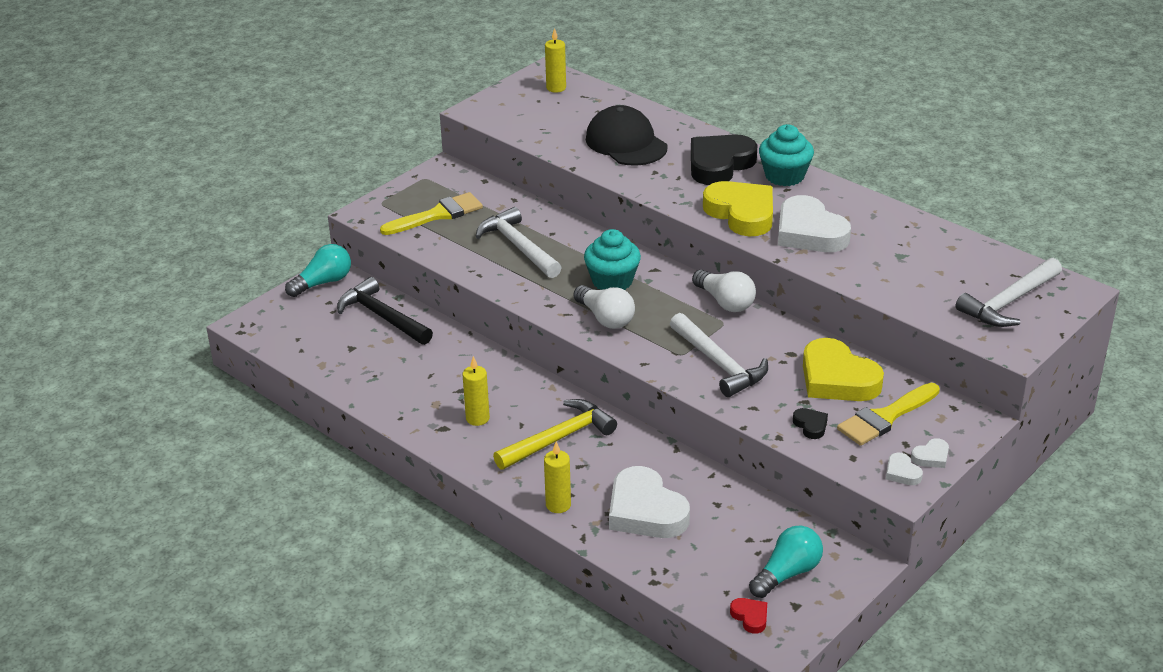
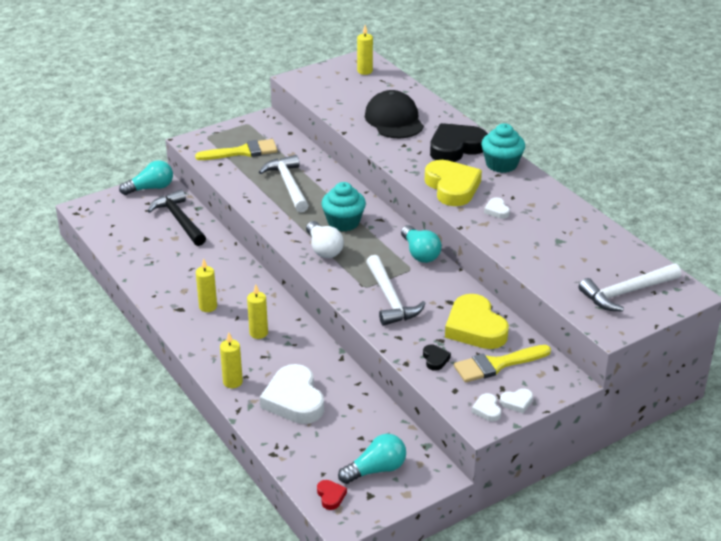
camera: 15 degrees right, 0 degrees up
(558, 438) = (258, 333): yellow hammer -> yellow candle
(725, 302) = (420, 253): white light bulb -> turquoise light bulb
(809, 232) = (497, 210): white heart -> white heart, size x0.44

